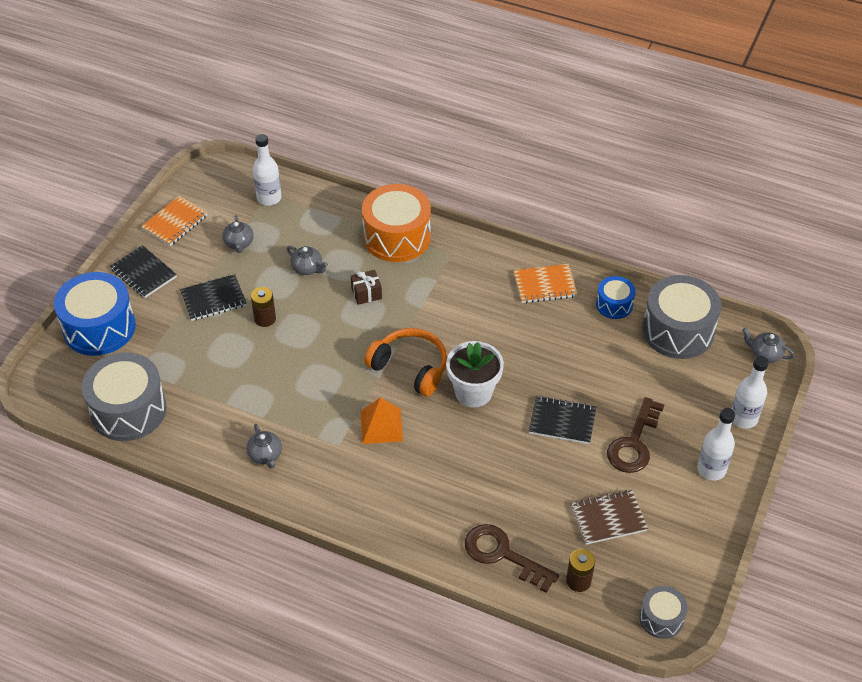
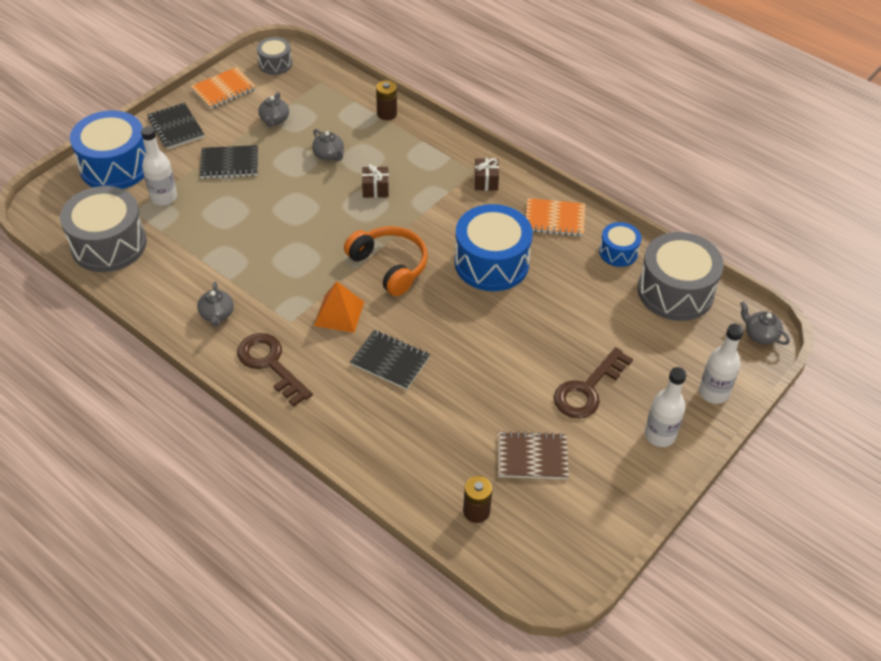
camera: 15 degrees right, 0 degrees up
(265, 319) = (270, 191): brown battery -> brown battery (387, 114)
(269, 198) = (319, 86): white bottle -> white bottle (164, 197)
(397, 237) = (426, 144): orange drum -> none
(467, 262) = (486, 181): none -> brown gift
(473, 392) = (442, 303): white flower pot -> none
(503, 342) = (491, 263): none -> blue drum
(503, 555) = (409, 465): brown key -> brown key (270, 364)
(562, 421) = (521, 351): black notebook -> black notebook (390, 361)
(661, 618) = (549, 571): grey drum -> grey drum (275, 64)

